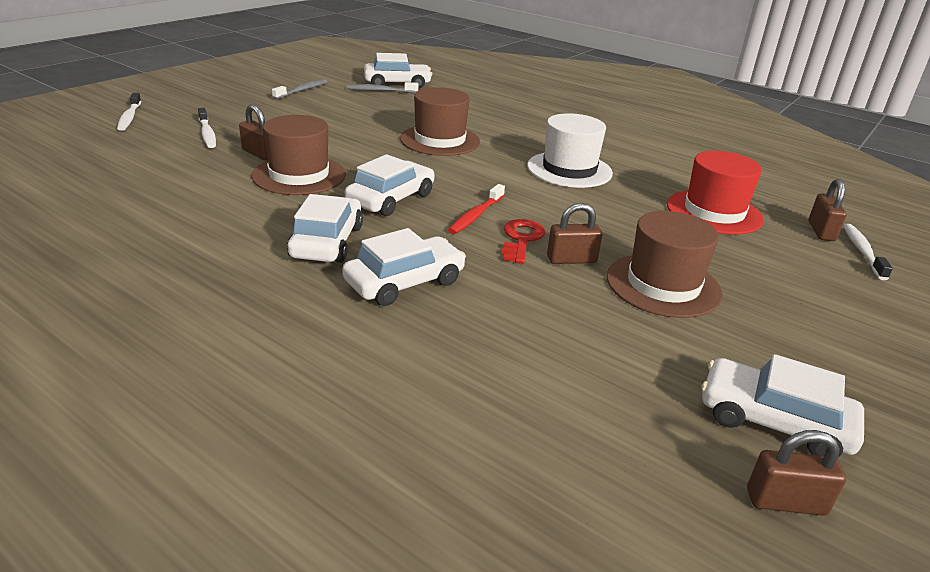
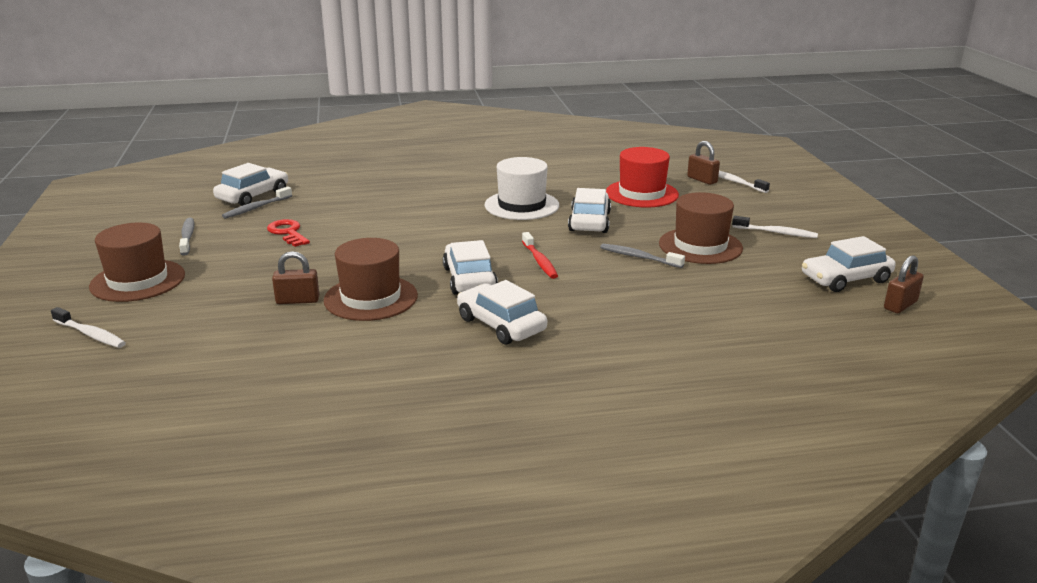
camera: 45 degrees left, 5 degrees down
(207, 134) = (209, 309): white toothbrush -> white toothbrush (776, 233)
(404, 282) = (595, 318): white car -> white car (589, 221)
(440, 140) = (399, 225): brown hat -> brown hat (138, 280)
(521, 239) = (593, 261): red key -> red key (288, 233)
(571, 260) = (638, 257): brown padlock -> grey toothbrush

